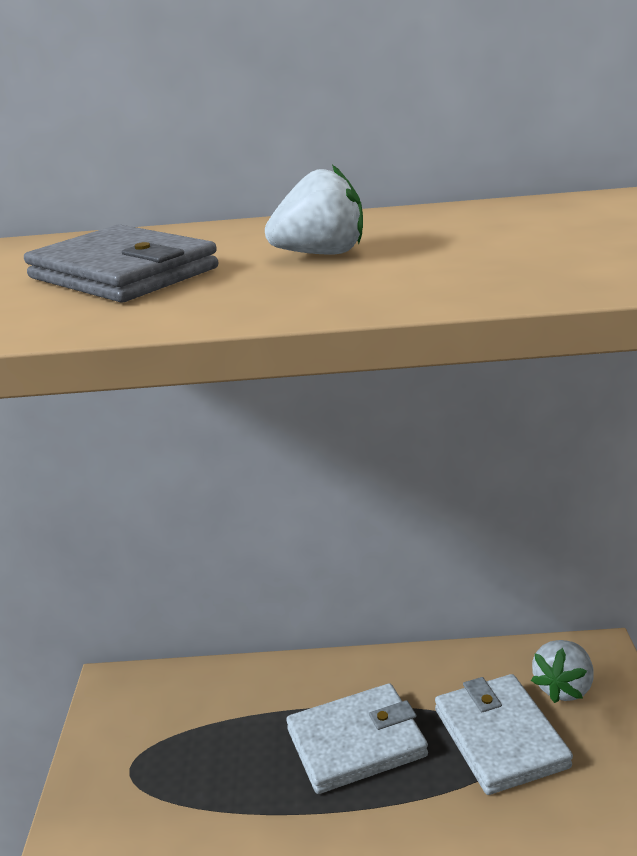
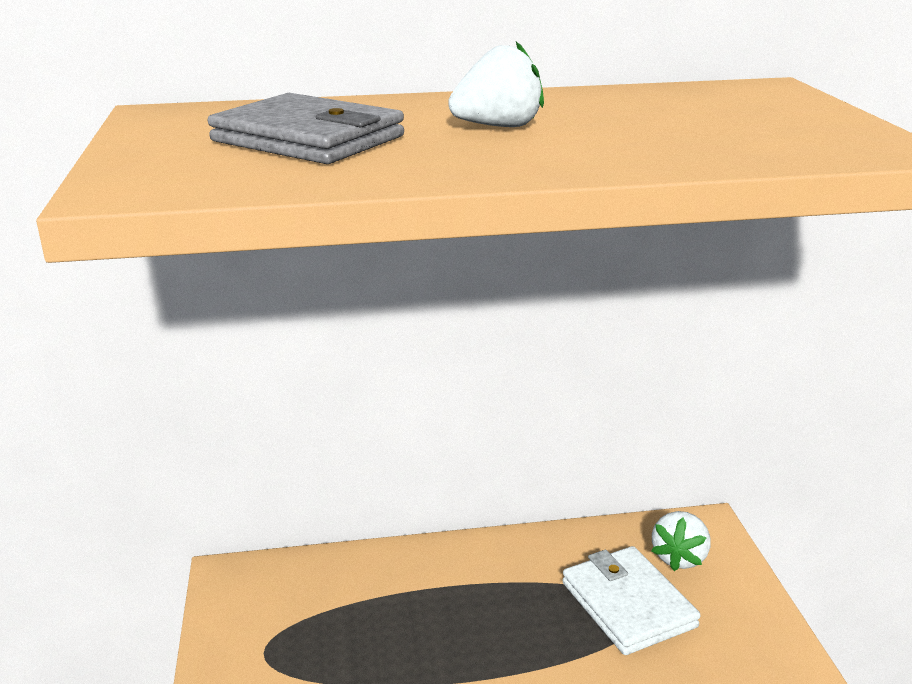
camera: 10 degrees left, 0 degrees up
(356, 742) = (490, 616): white wallet -> none

